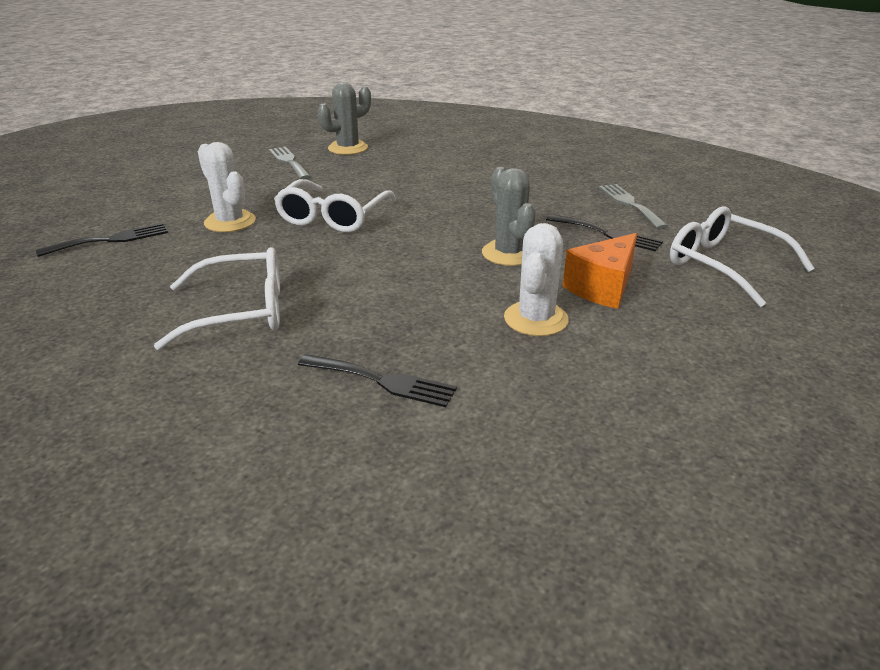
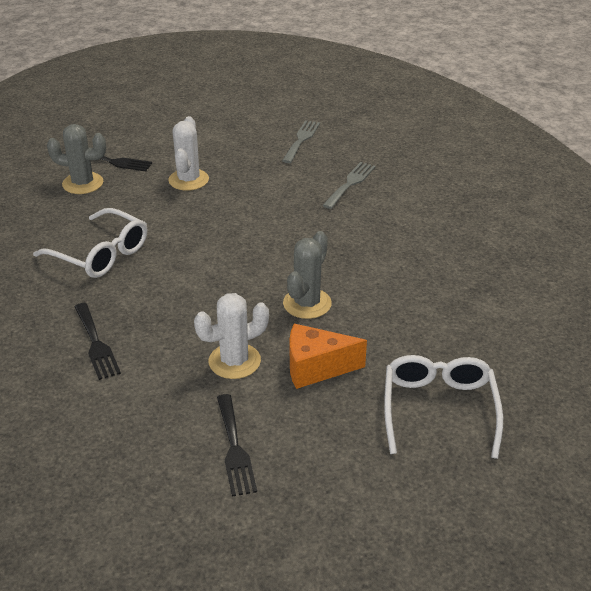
camera: 45 degrees right, 5 degrees up
(333, 217) = (251, 208): white glasses -> none
(348, 148) = (362, 144): grey cactus -> grey cactus (83, 183)
(608, 234) = (406, 330): black fork -> black fork (234, 449)
(630, 204) = (480, 314): grey fork -> grey fork (350, 183)

